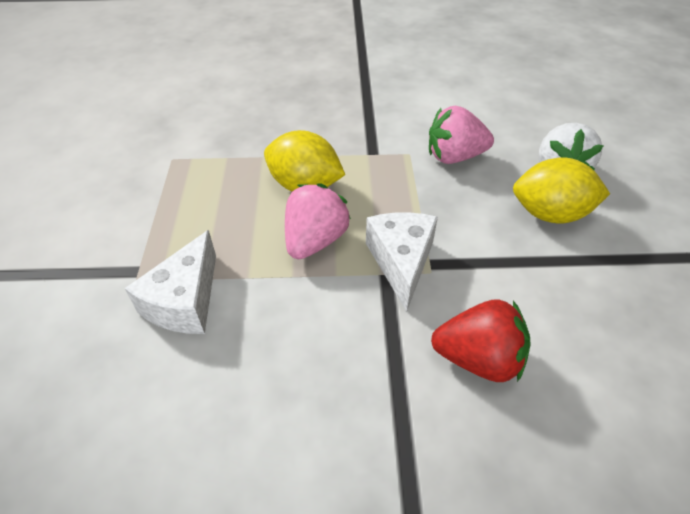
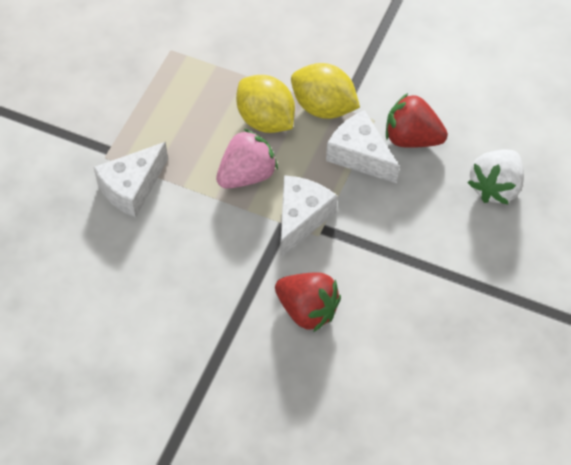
camera: 25 degrees right, 10 degrees up
(418, 185) = (360, 155): none -> white cheese
(454, 157) = (412, 138): pink strawberry -> red strawberry
(550, 214) = (450, 225): yellow lemon -> yellow lemon (323, 107)

